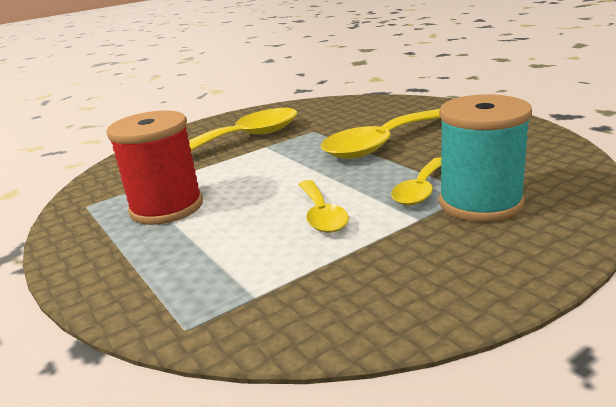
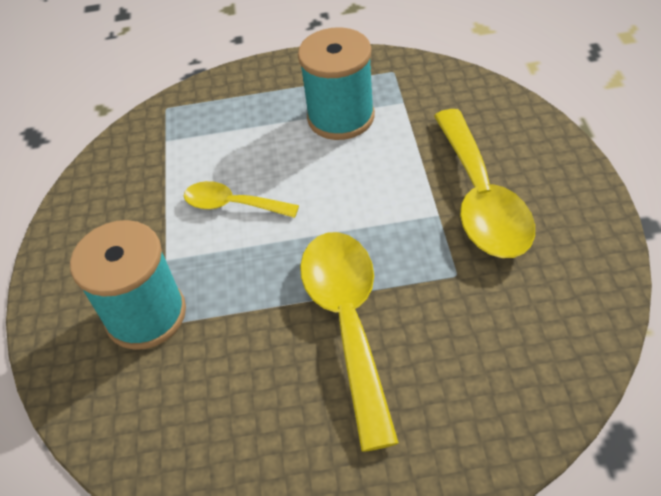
camera: 120 degrees right, 25 degrees up
(166, 207) = (341, 117): red spool -> turquoise spool
(420, 190) = (209, 289): yellow spoon -> none

